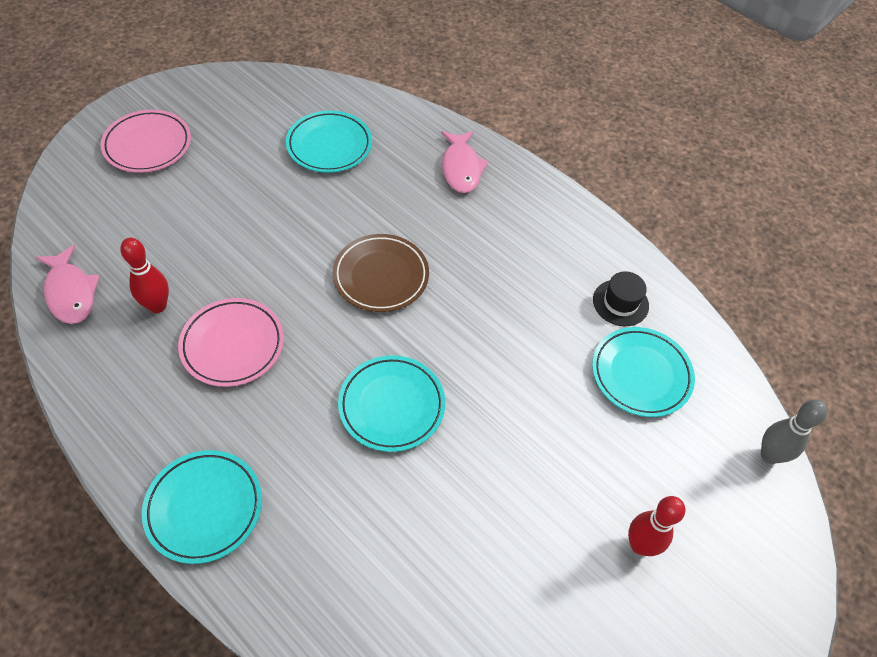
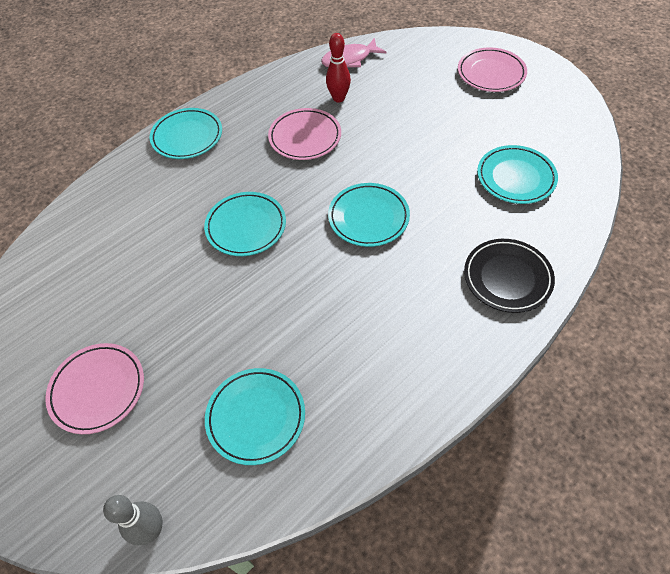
camera: 100 degrees right, 0 degrees up
(381, 276) = (368, 217): brown plate -> turquoise plate
(461, 168) = (507, 278): pink fish -> black plate
(620, 303) = (341, 410): black hat -> none
(640, 545) = (98, 389): red bowling pin -> pink plate

